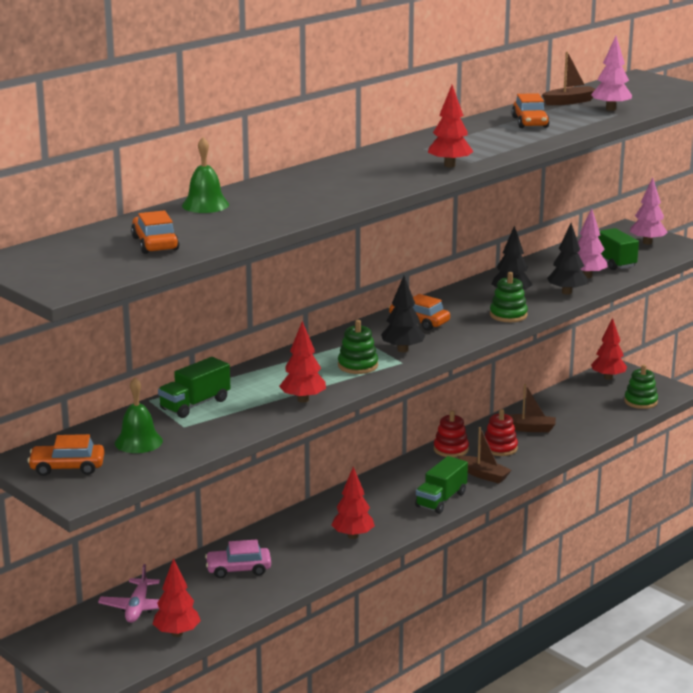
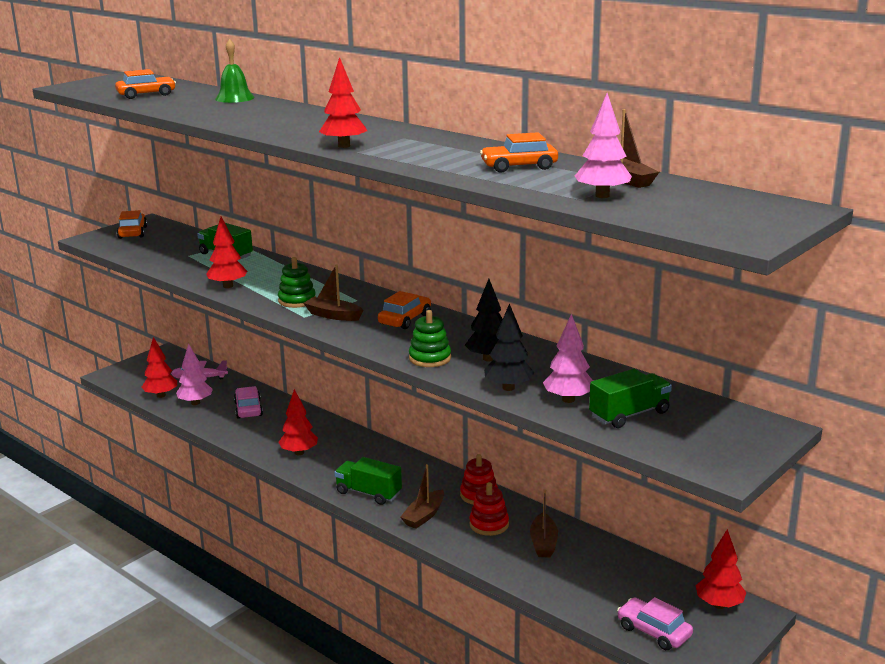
camera: 85 degrees right, 0 degrees up
(138, 442) = (166, 246): green bell -> none
(402, 350) = (333, 315): black tree -> brown boat
(640, 401) = (653, 631): green stacking toy -> pink car
(647, 242) = (722, 441): pink tree -> pink tree (195, 403)

